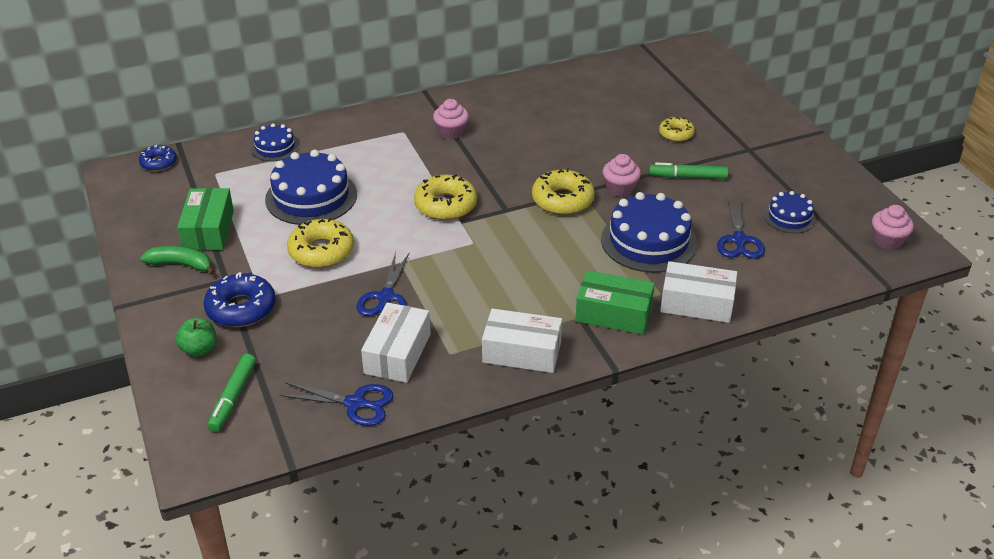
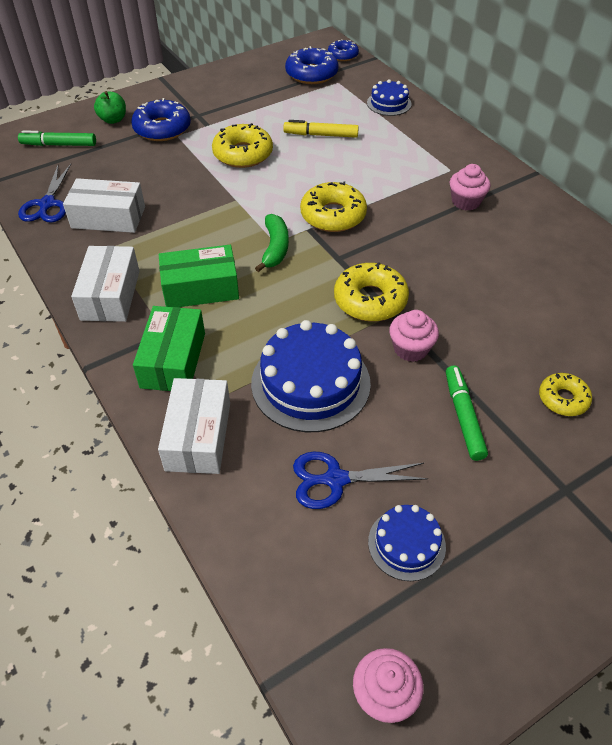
camera: 80 degrees right, 10 degrees up
(181, 265) = (212, 92): green banana -> green banana (275, 248)
(185, 189) = (311, 74): none -> blue donut
(208, 230) = (259, 95): green box -> green box (200, 288)
(311, 197) = (321, 135): blue cake -> yellow marker
(385, 297) = (184, 199): blue scissors -> none

